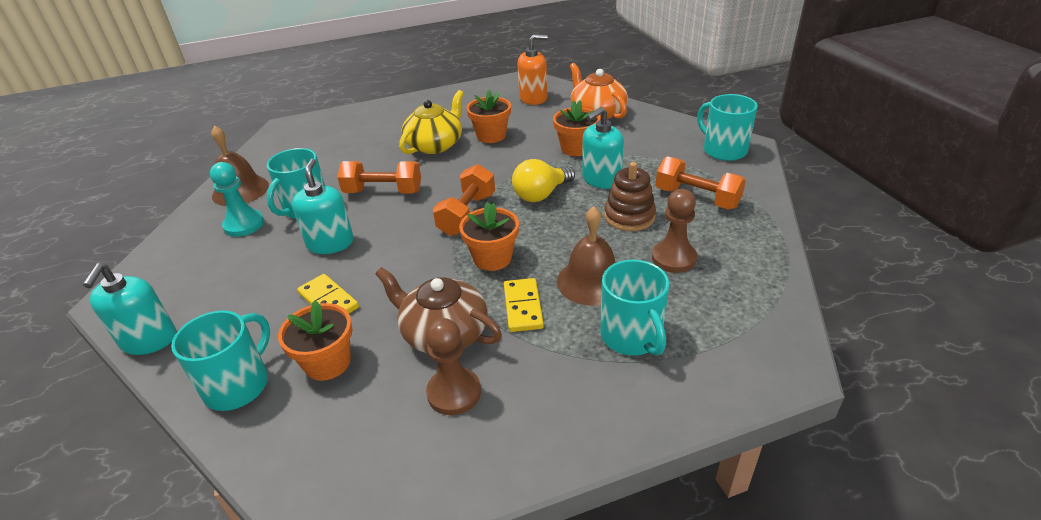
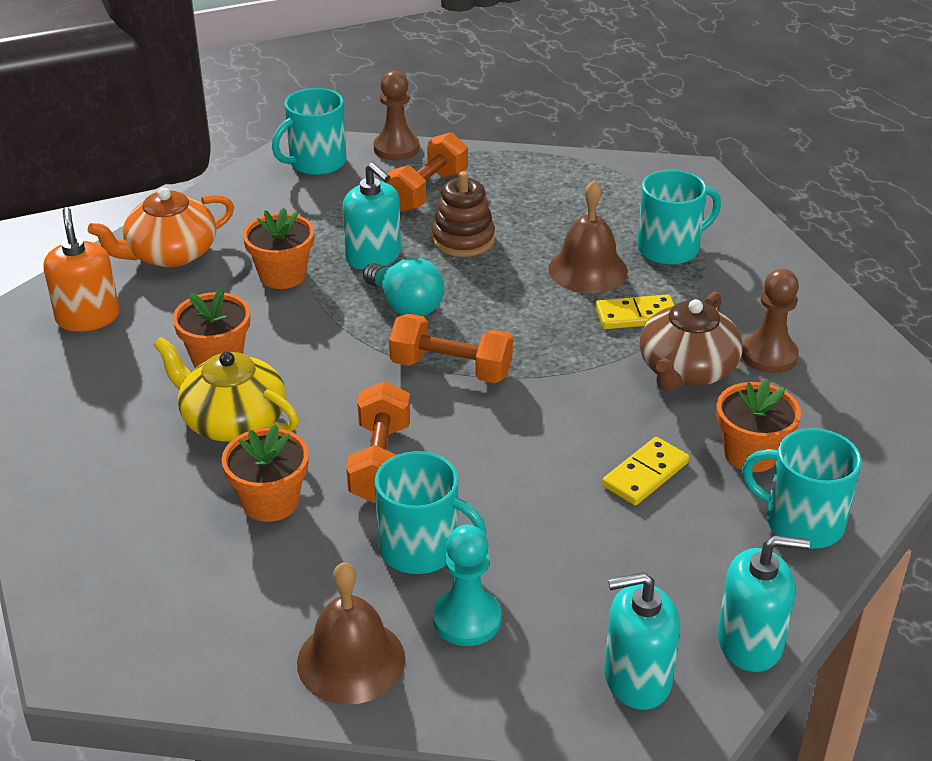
camera: 95 degrees left, 0 degrees up
(330, 243) = (519, 498): turquoise soap dispenser -> turquoise soap dispenser (637, 679)
(492, 258) = (549, 341): orange flower pot -> orange flower pot (270, 502)
(541, 194) = (406, 305): yellow light bulb -> turquoise light bulb
(673, 258) = (544, 216): brown pawn -> brown pawn (396, 148)

